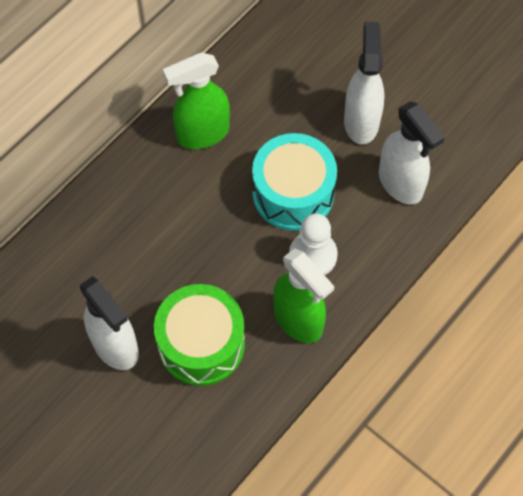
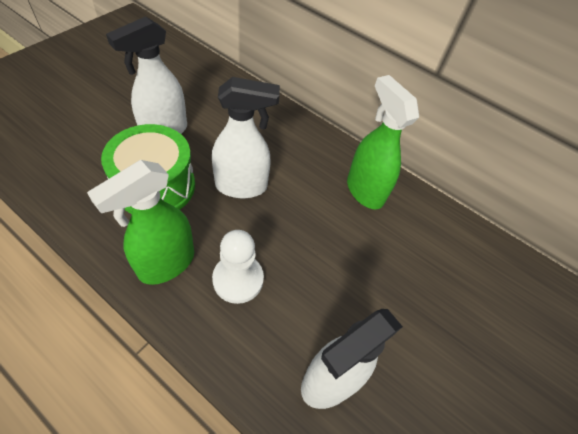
camera: 80 degrees right, 10 degrees down
(293, 193) = (309, 263): turquoise drum -> none
(361, 121) = (405, 336): white spray bottle -> white spray bottle (242, 186)

